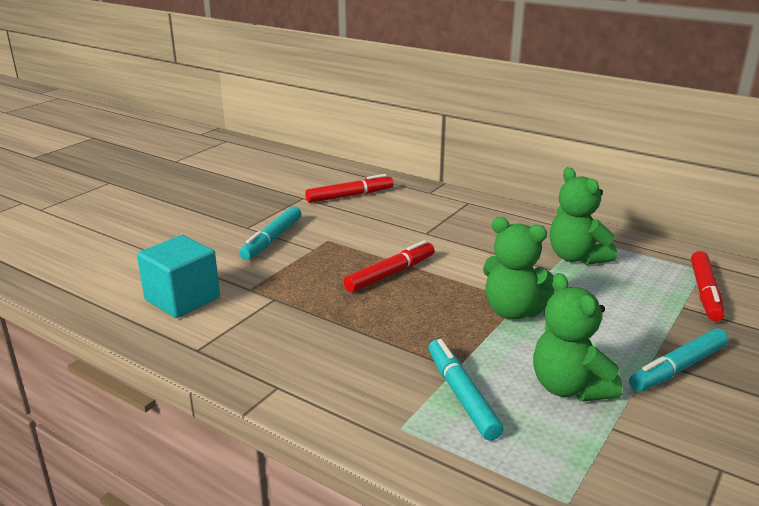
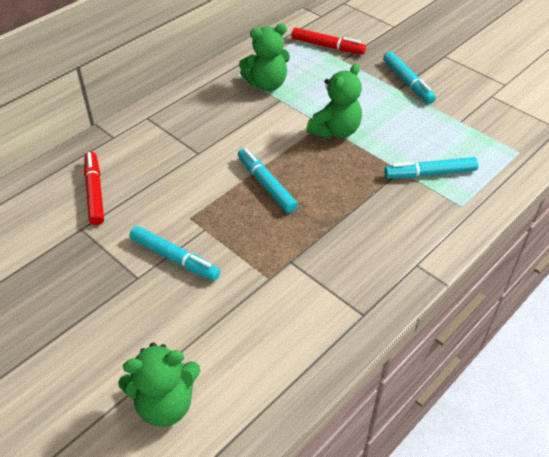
camera: 80 degrees left, 20 degrees up
(182, 299) = (277, 328): turquoise cube -> none
(390, 274) = (266, 184): red marker -> turquoise marker
(569, 388) = (424, 128): green teddy bear -> green teddy bear (165, 404)

